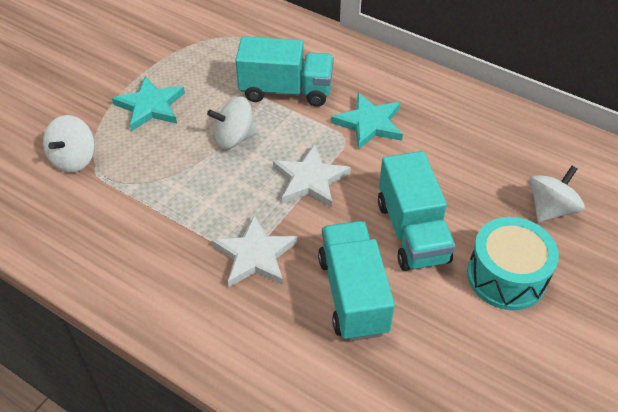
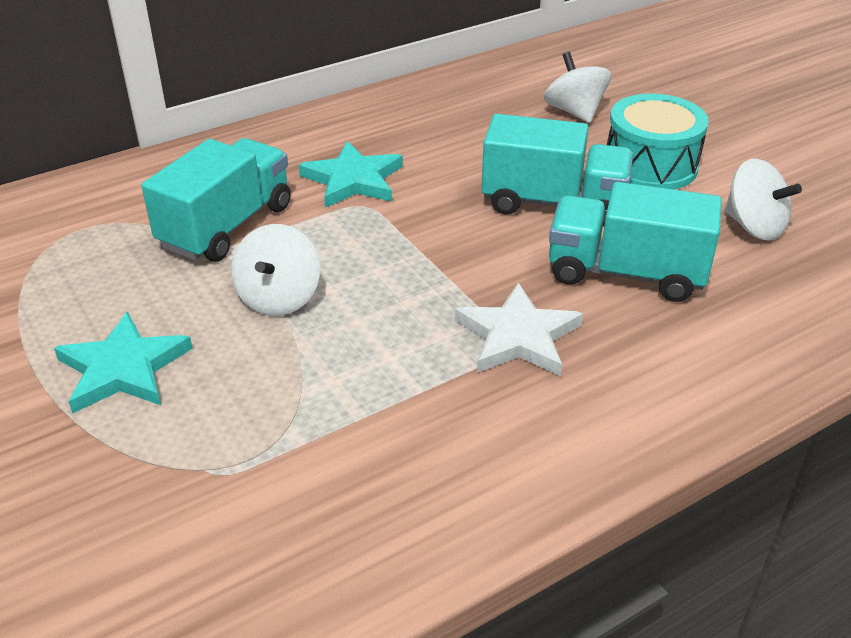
camera: 65 degrees left, 10 degrees down
(74, 159) = (165, 495): white spinning top -> white spinning top (754, 226)
(310, 180) = (415, 253): white star -> none

